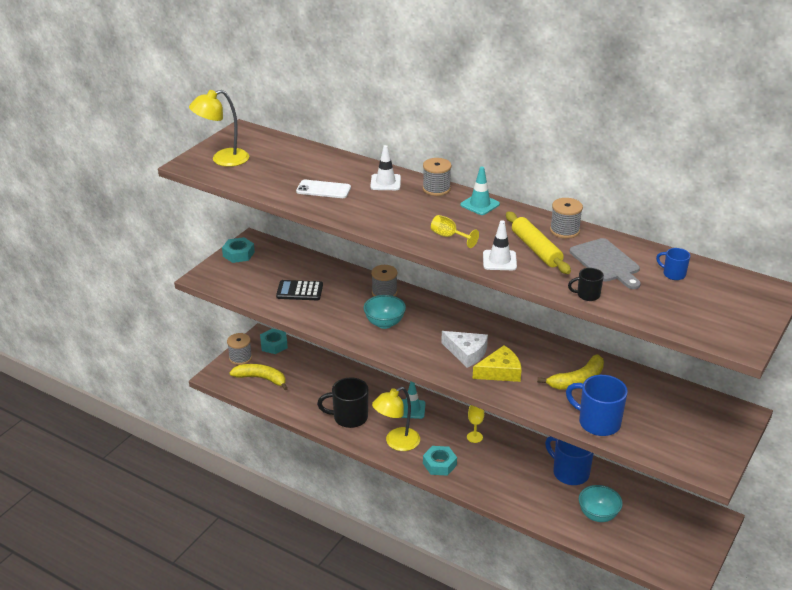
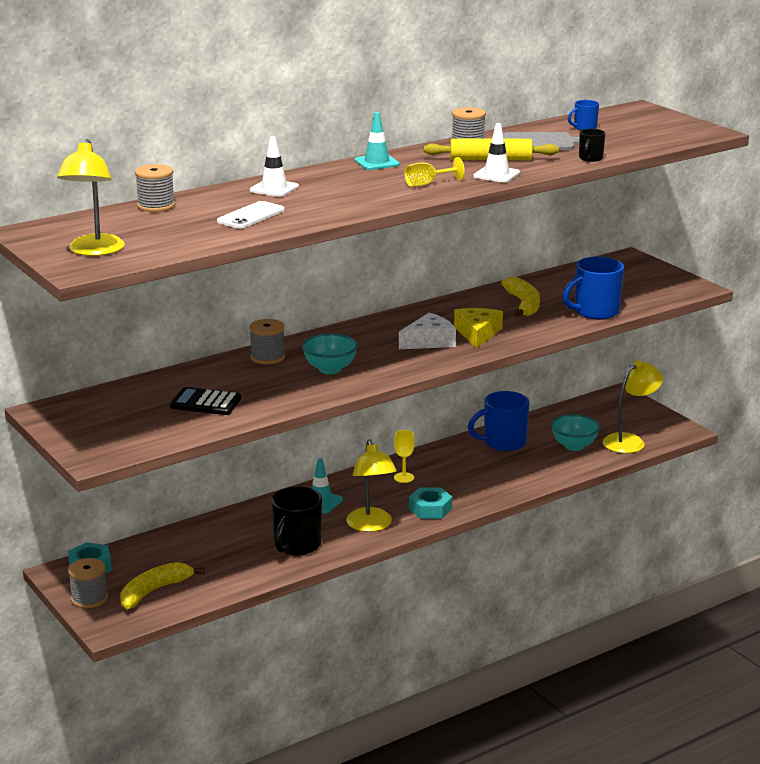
camera: 65 degrees left, 10 degrees down
(238, 254) = (66, 425): turquoise nut -> none
(299, 291) = (205, 403): black calculator -> black calculator turned 75 degrees clockwise
(436, 189) = (319, 172): grey spool -> grey spool (156, 206)
(636, 548) = (630, 441): none -> yellow lamp

